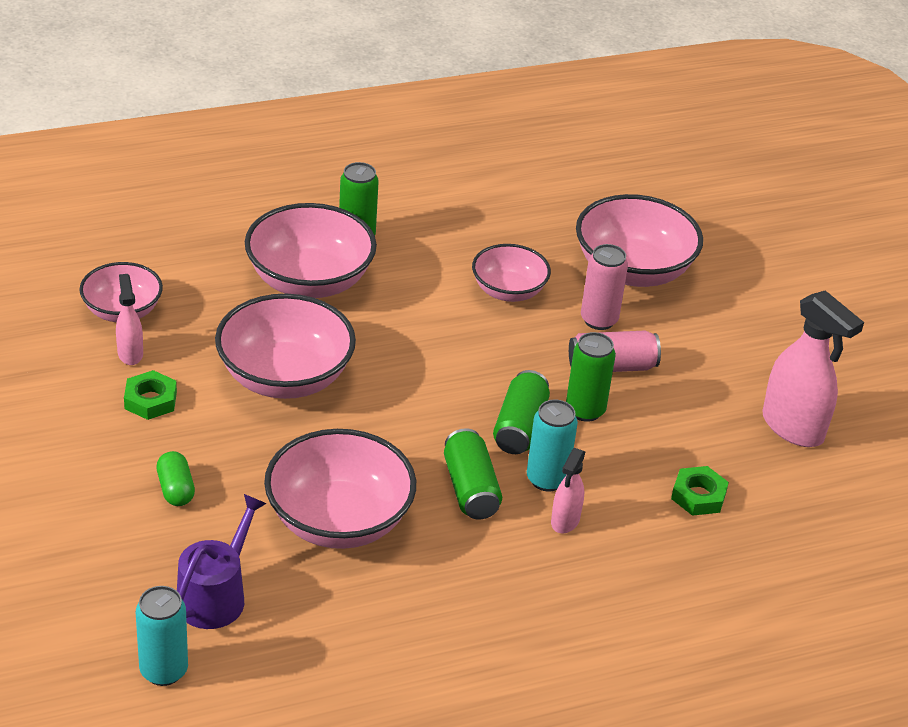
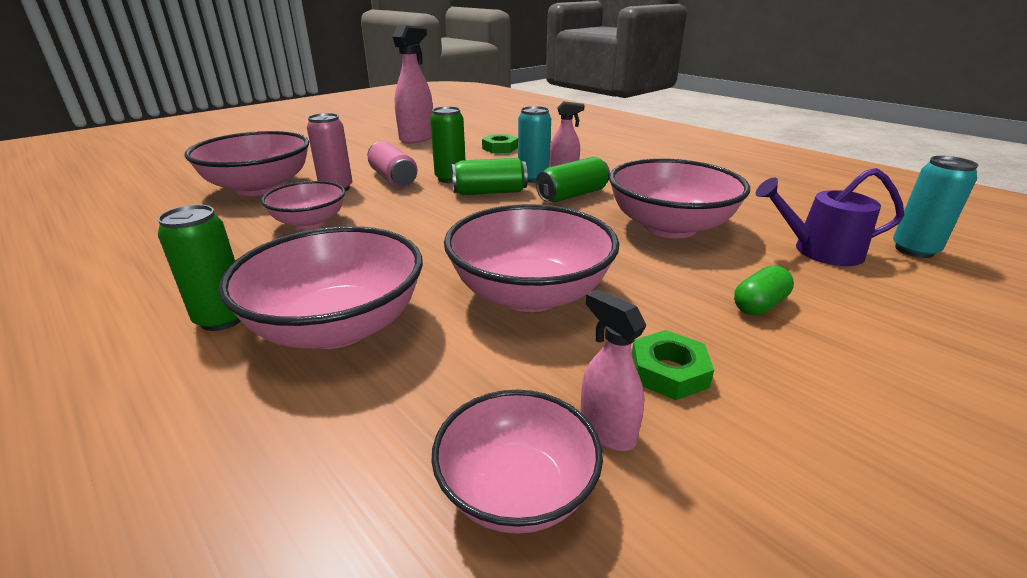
camera: 110 degrees left, 10 degrees down
(130, 353) = (606, 430): pink spray bottle -> pink spray bottle turned 90 degrees clockwise

